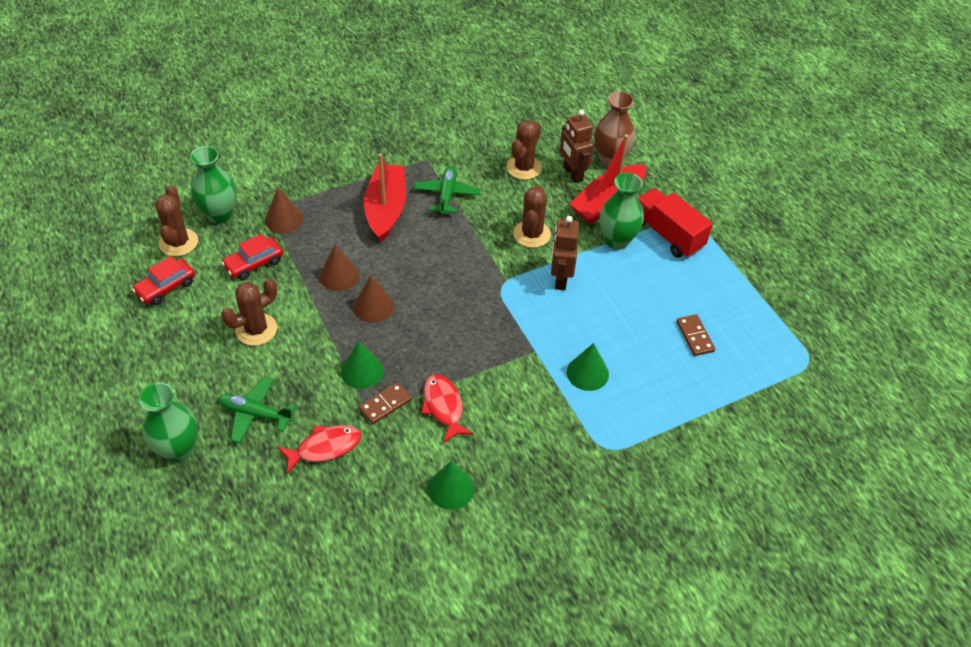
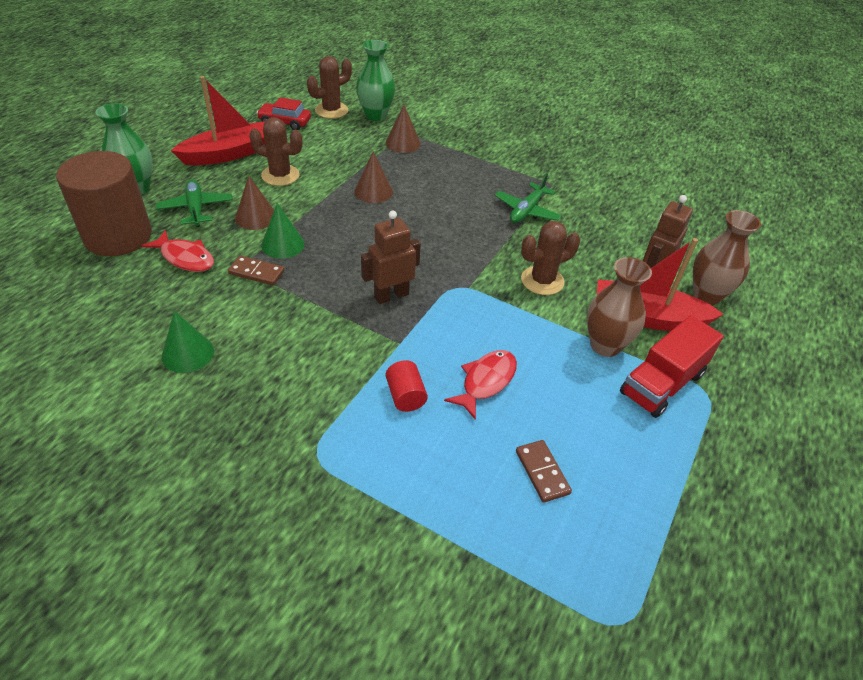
camera: 55 degrees right, 5 degrees down
(249, 489) = (118, 236): none -> brown cylinder
(254, 264) = (344, 148): red car -> none
(373, 306) = (358, 222): brown cone -> brown cone (256, 217)
(386, 209) = (470, 186): red boat -> red boat (229, 154)
(443, 407) = (281, 309): red fish -> red fish (486, 381)
(447, 194) = (527, 211): green plane -> green plane turned 150 degrees clockwise
(524, 167) = (617, 242): brown cactus -> none
(560, 279) = (508, 324): brown robot -> brown robot (391, 295)
(587, 373) = (405, 396): green cone -> red cylinder
(617, 240) = (605, 345): green vase -> brown vase
(667, 234) = (662, 383): red truck -> red truck turned 150 degrees counterclockwise
(695, 336) = (542, 472): brown domino -> brown domino turned 60 degrees counterclockwise

